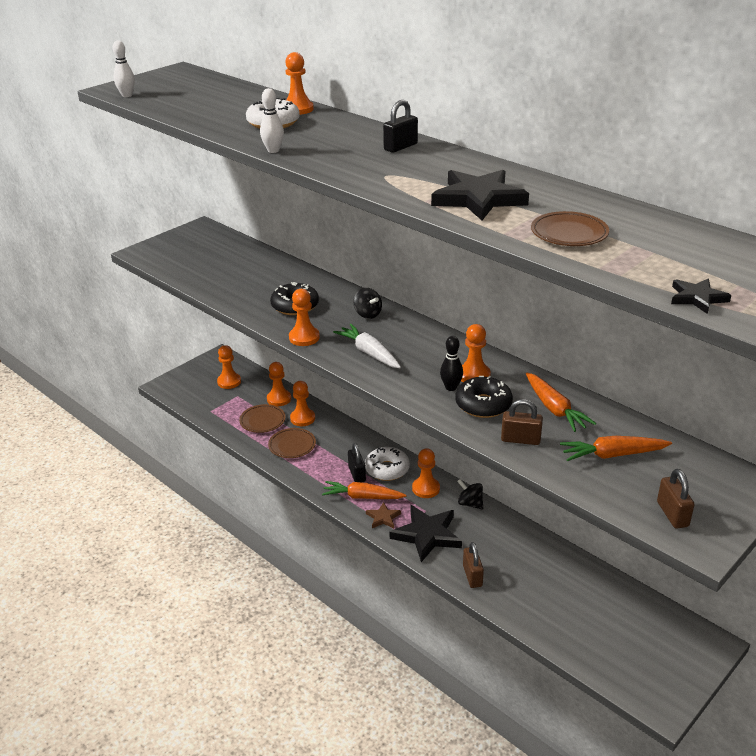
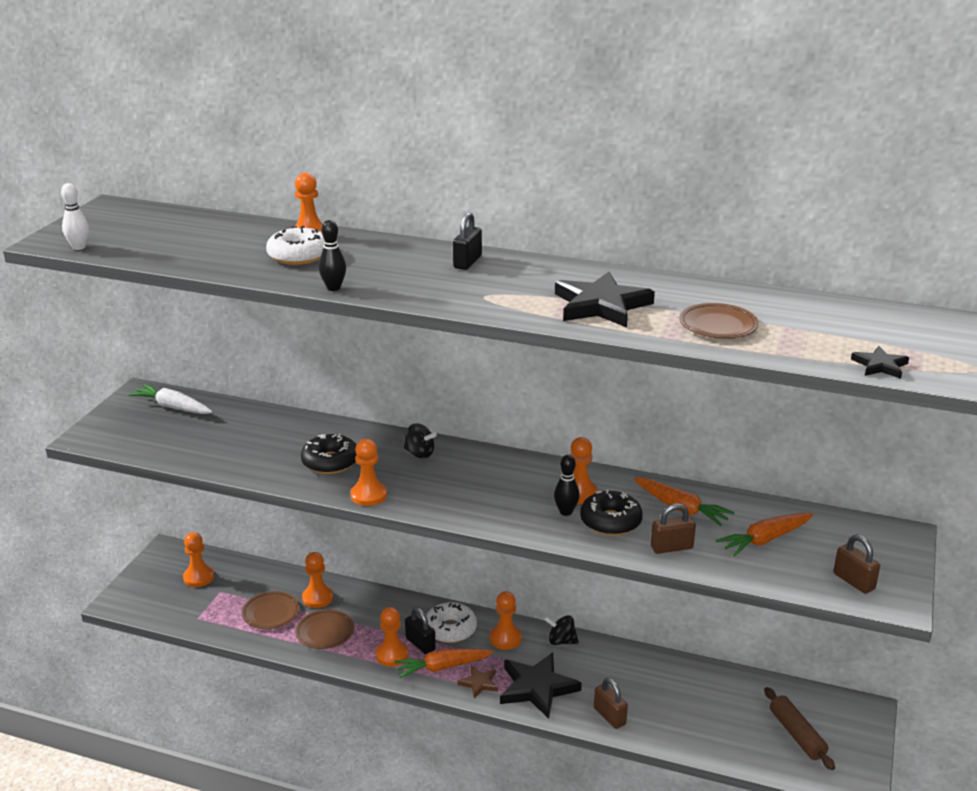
camera: 25 degrees left, 5 degrees down
(273, 150) = (333, 288): white bowling pin -> black bowling pin
(279, 399) = (274, 582): orange pawn -> orange pawn (392, 655)
(369, 353) = (453, 495): white carrot -> white carrot (173, 407)
(630, 644) = (796, 735): none -> brown rolling pin

